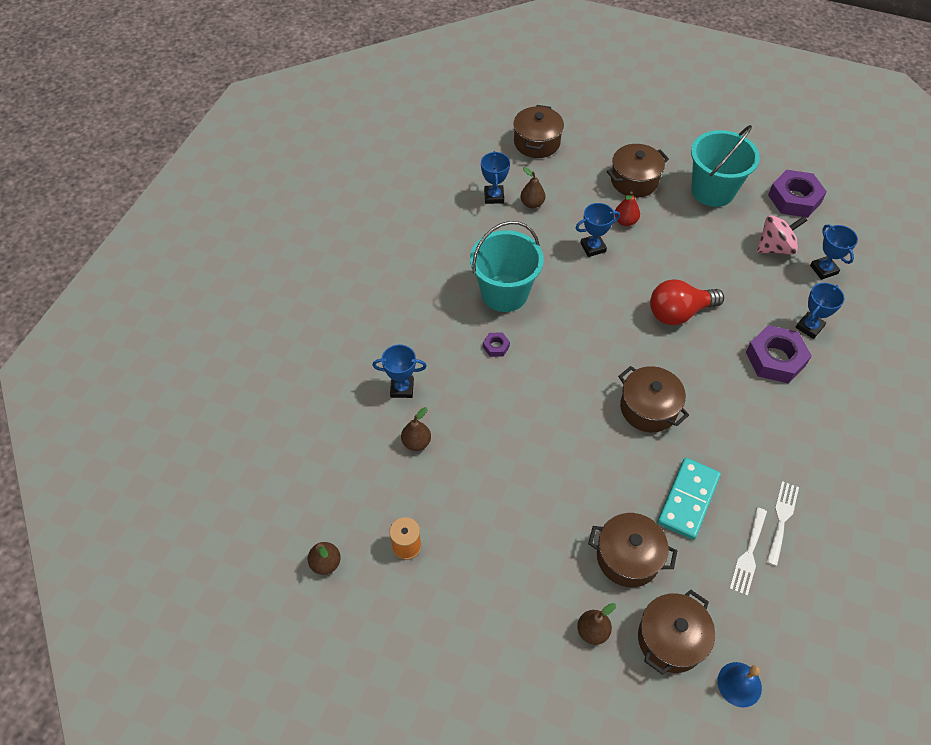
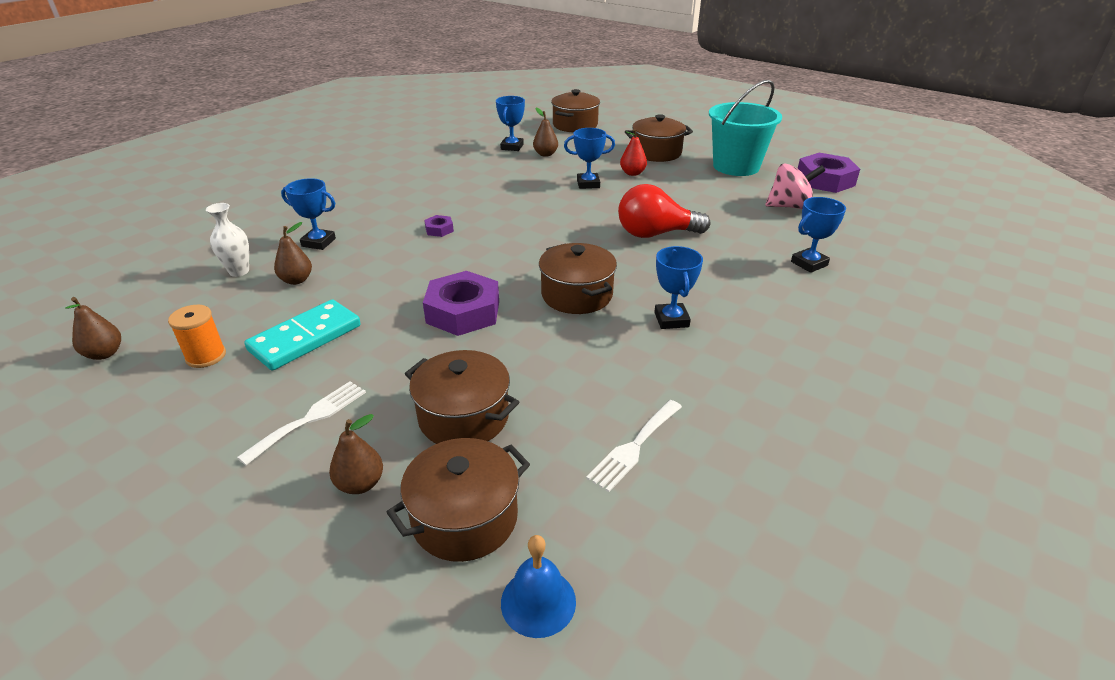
camera: 15 degrees right, 20 degrees down
(360, 443) = (239, 271): none -> white vase
(504, 293) = (476, 199): turquoise bucket -> none
(688, 500) = (579, 378): turquoise domino -> turquoise domino (305, 338)
(775, 359) = (755, 281): purple nut -> purple nut (463, 312)
(781, 519) = (700, 420): white fork -> white fork (310, 419)
(823, 269) = (842, 227): blue trophy -> blue trophy (671, 320)

